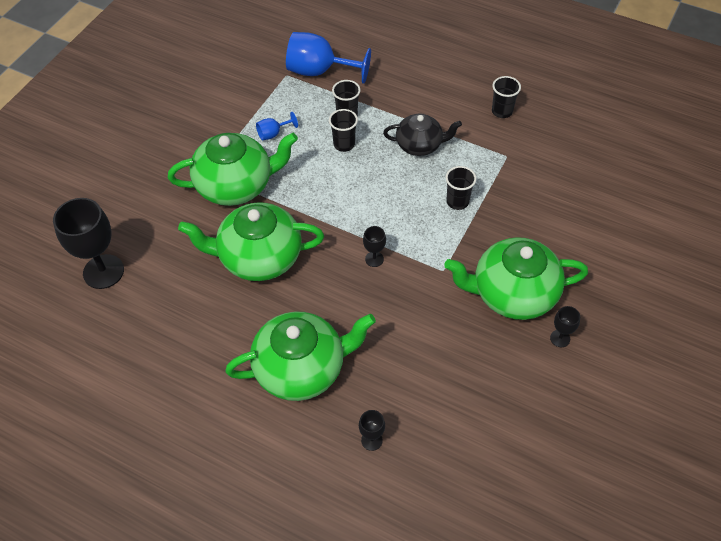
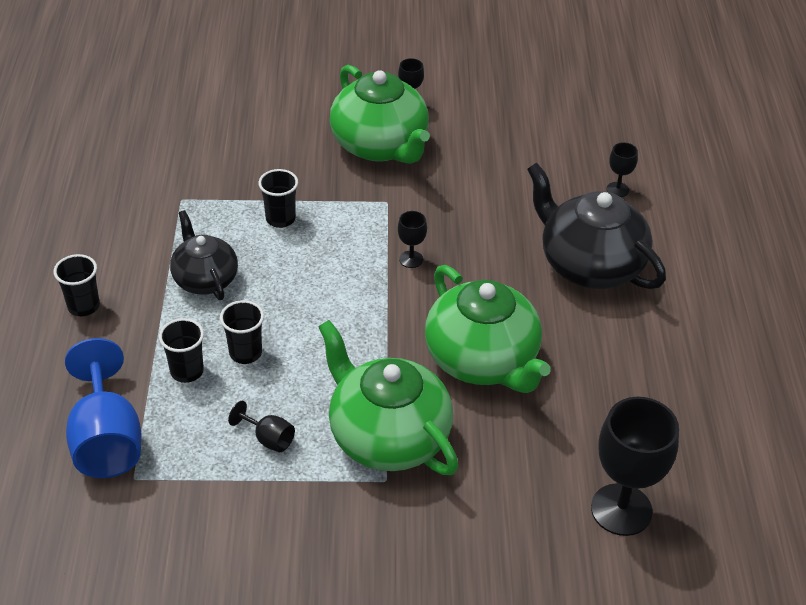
camera: 120 degrees left, 10 degrees down
(273, 134) = (268, 439): blue goblet -> black goblet
(301, 368) = (589, 265): green teapot -> black teapot
(502, 111) = (102, 223): black cup -> black cup (83, 306)

